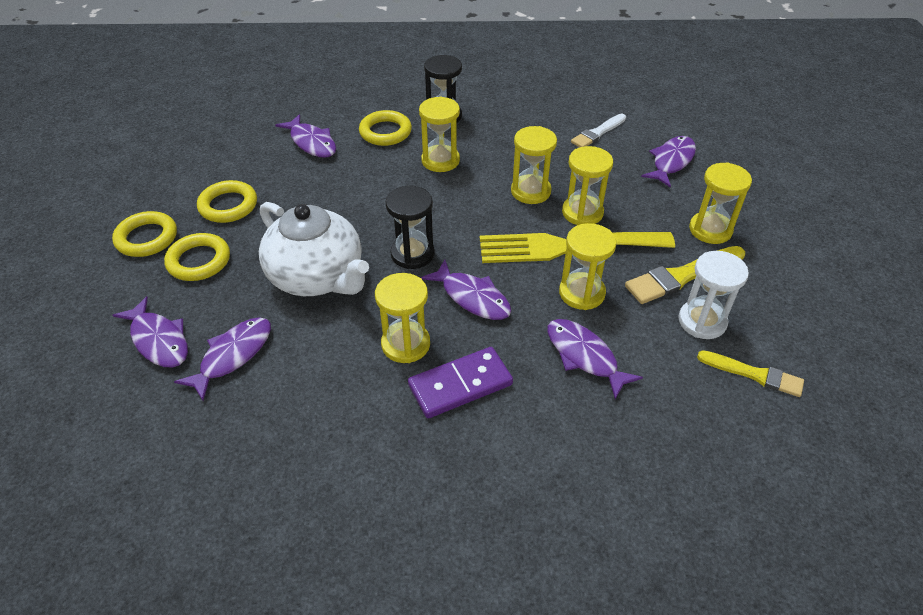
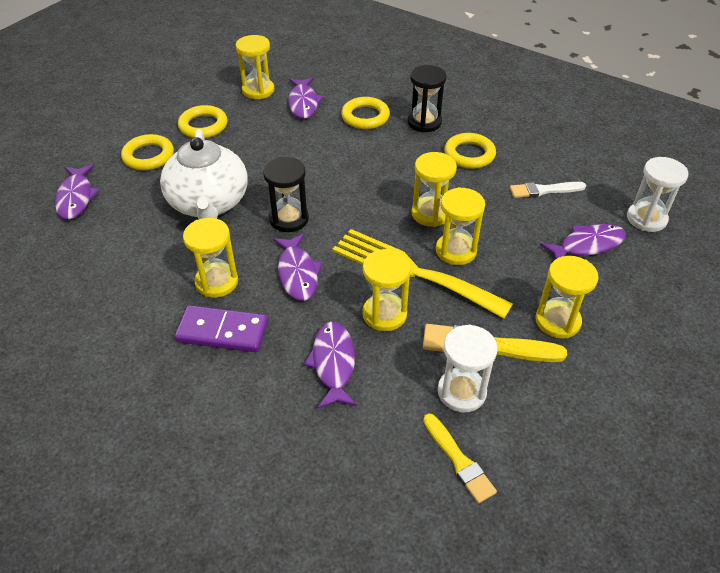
camera: 35 degrees right, 0 degrees up
(147, 238) = (134, 126): yellow ring -> yellow ring (469, 154)
(233, 355) = (106, 230): purple fish -> none
(440, 160) = (384, 157): yellow hourglass -> yellow hourglass (258, 90)
(690, 123) = (646, 219): none -> white hourglass

